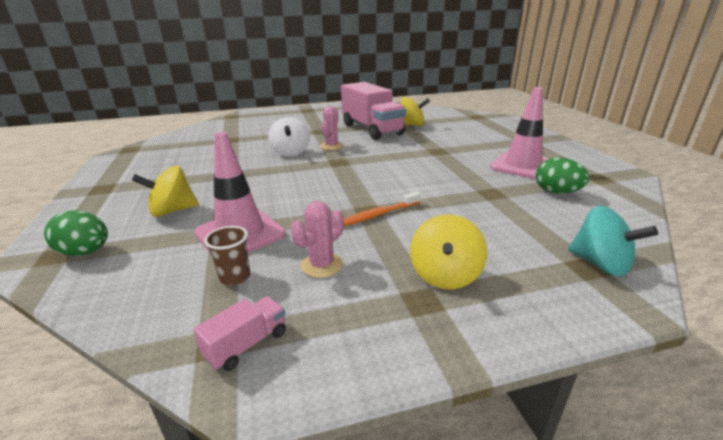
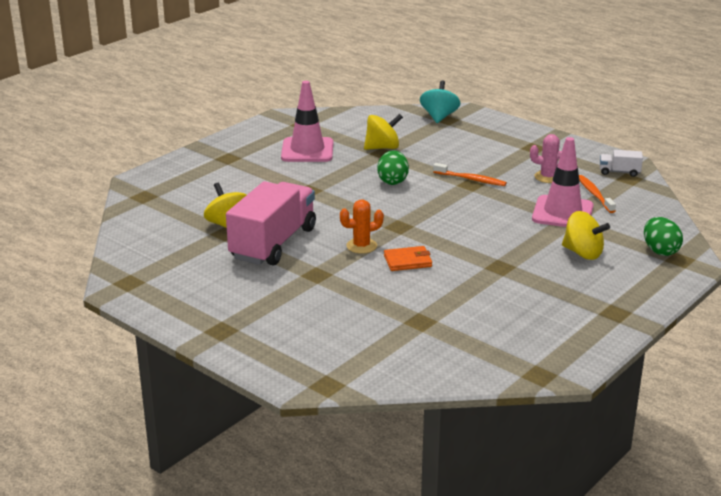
camera: 125 degrees left, 0 degrees up
(235, 277) = (594, 194): brown cup -> orange toothbrush
(246, 344) = (619, 172): pink truck -> white truck
(290, 152) = (407, 261): white spinning top -> orange wallet
(331, 146) = (361, 246): pink cactus -> orange cactus
(445, 275) = (506, 147): yellow spinning top -> yellow spinning top (382, 148)
(556, 192) = (351, 134): green egg -> green egg (392, 181)

